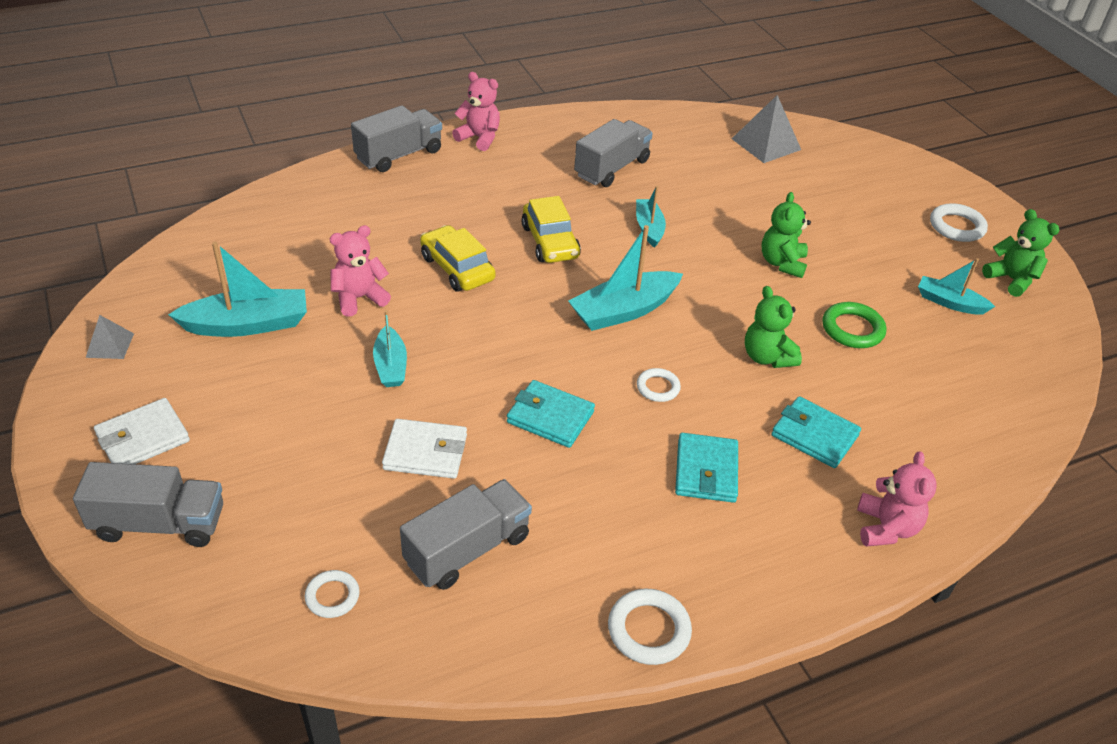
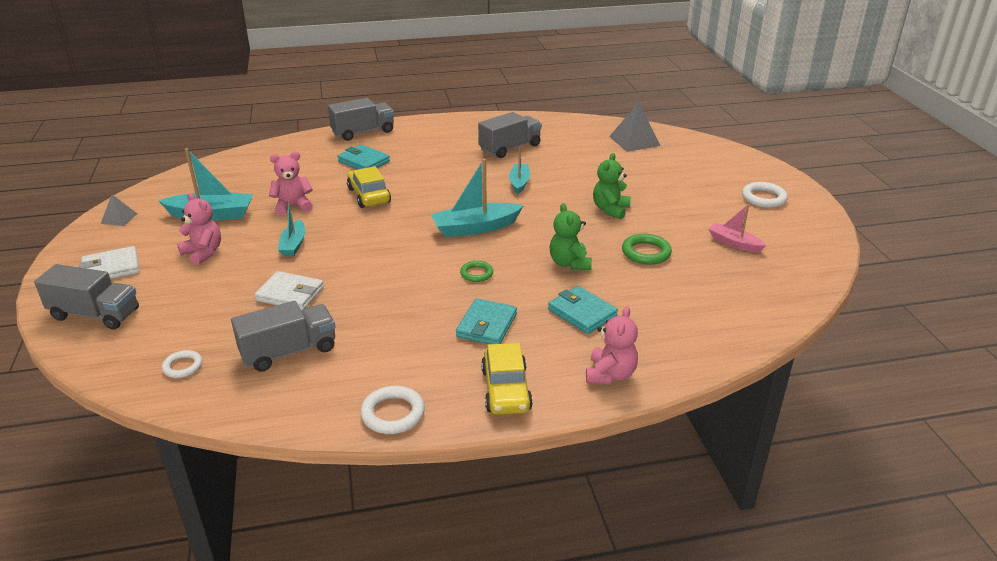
camera: 15 degrees right, 10 degrees down
(479, 138) = (424, 126): pink teddy bear -> pink teddy bear (203, 253)
(550, 242) = (443, 186): yellow car -> yellow car (506, 390)
(550, 417) = (388, 283): turquoise wallet -> turquoise wallet (364, 161)
(658, 387) = (476, 274): white ring -> green ring
(949, 302) = (734, 243): turquoise boat -> pink boat
(1011, 279) = (793, 233): green teddy bear -> none

